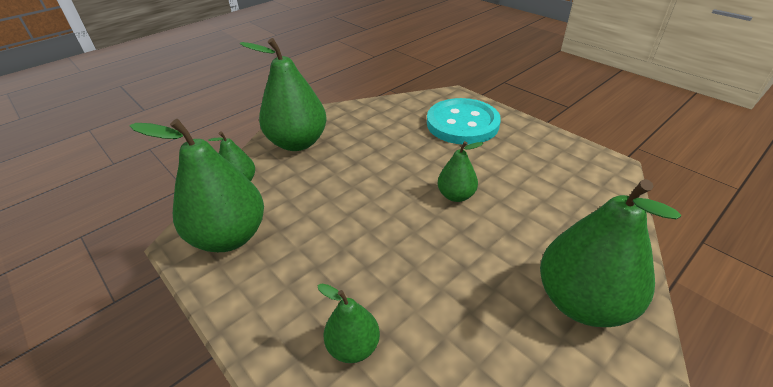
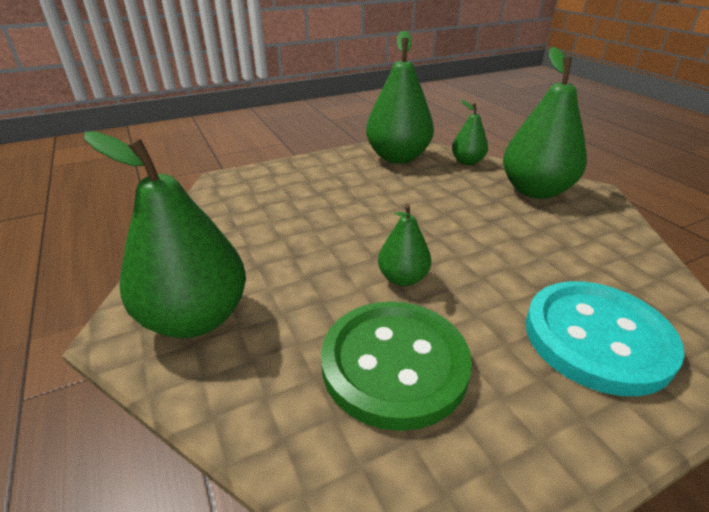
camera: 105 degrees right, 5 degrees down
(353, 346) = (264, 192): green pear -> none
(535, 186) = (394, 364): none -> green button

